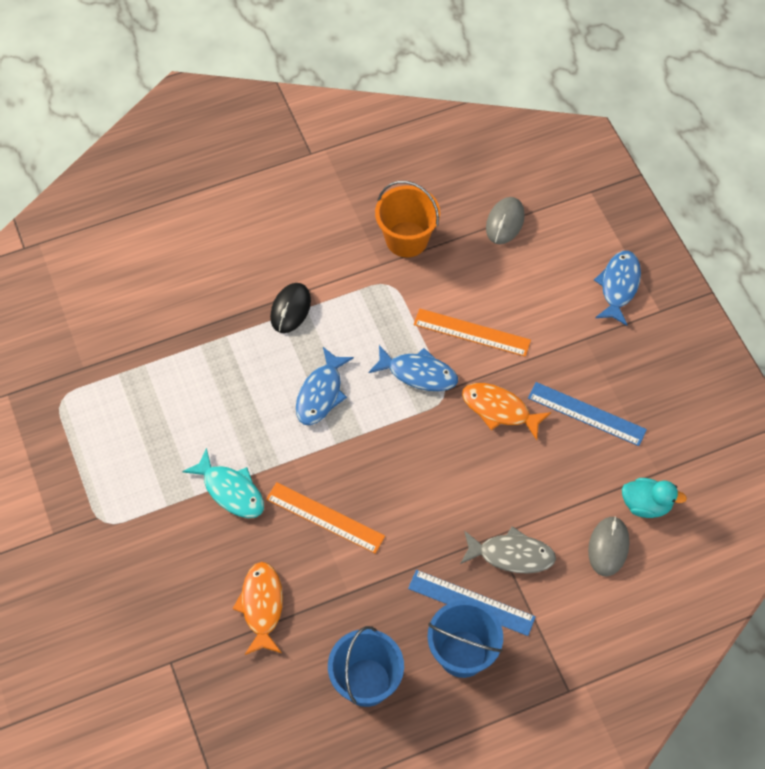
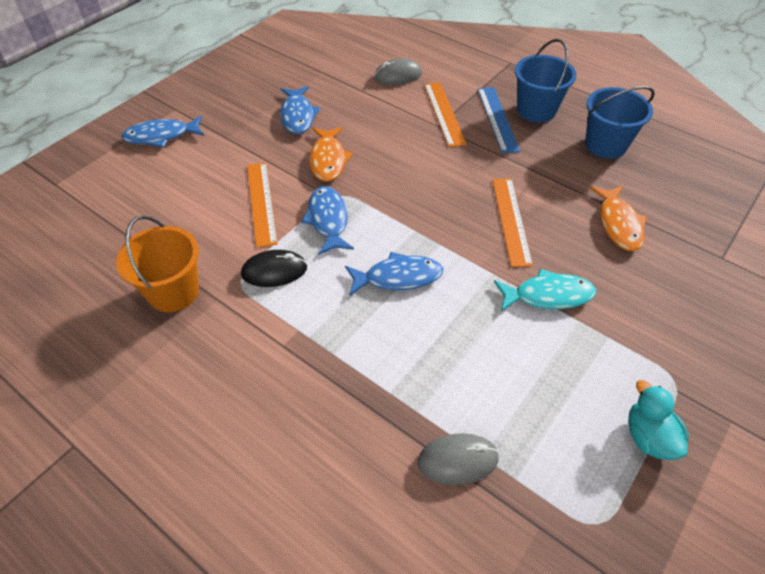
camera: 120 degrees left, 10 degrees down
(231, 490) = (548, 295): turquoise fish -> turquoise fish turned 75 degrees clockwise
(261, 606) = (619, 224): orange fish -> orange fish turned 60 degrees counterclockwise
(290, 309) = (318, 349): black mouse -> black mouse (274, 271)
(505, 222) = (118, 227): grey mouse -> grey mouse (458, 460)
(511, 555) = (444, 113): grey fish -> orange ruler
(586, 413) = (298, 116): blue ruler -> blue fish
(646, 505) = (351, 70): turquoise duck -> turquoise duck (648, 437)

